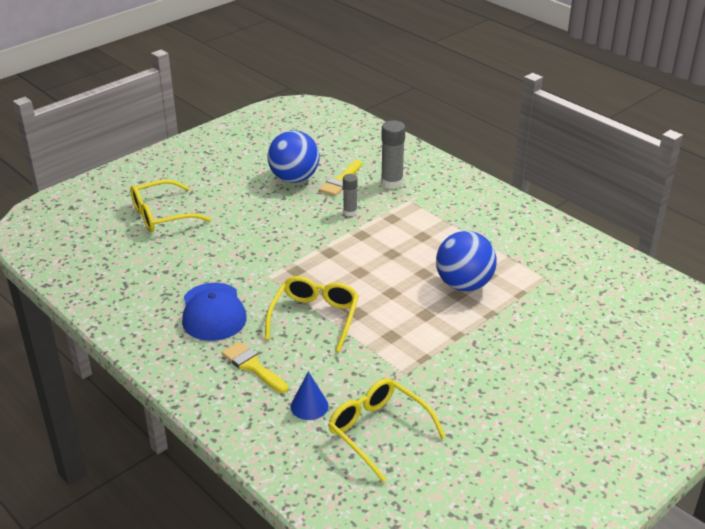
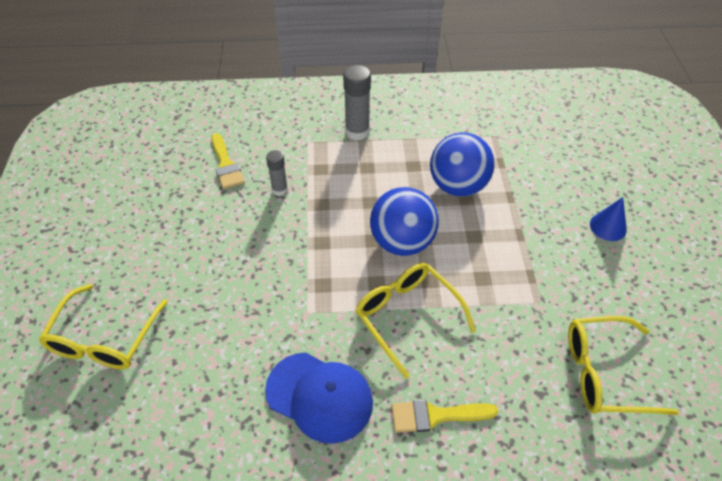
camera: 50 degrees left, 15 degrees up
(294, 178) = (180, 193): blue ball -> blue ball (402, 242)
(309, 406) = (532, 405): blue cone -> blue cone (608, 227)
(392, 183) = (271, 136): grey glue stick -> grey glue stick (357, 132)

